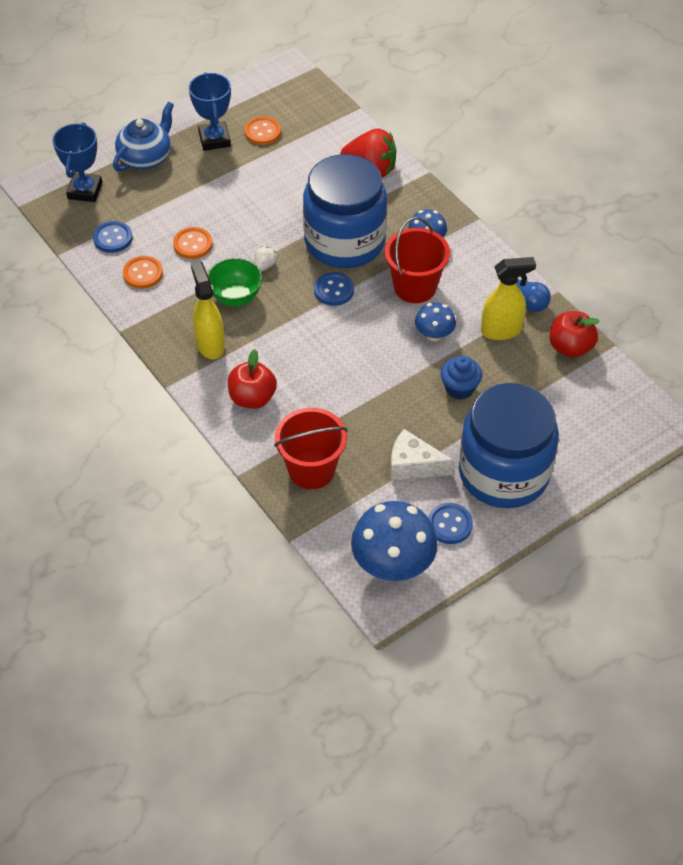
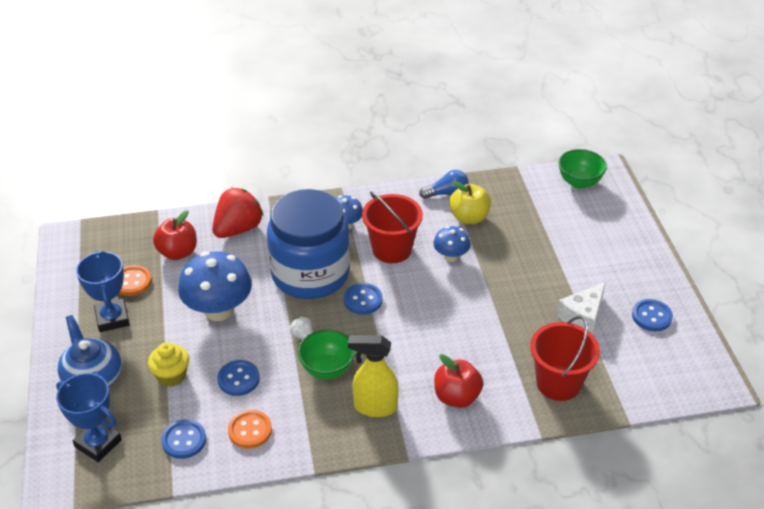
camera: 65 degrees left, 10 degrees down
(174, 202) = (171, 376): none -> yellow cupcake
(193, 244) = (238, 379): orange button -> blue button
(214, 139) = (112, 318): blue trophy -> blue trophy turned 60 degrees clockwise
(393, 564) = (679, 364): blue mushroom -> blue mushroom (218, 310)
(459, 388) = (515, 262): blue cupcake -> none
(501, 330) = (469, 217): yellow spray bottle -> yellow apple
(504, 473) = (613, 268): blue jar -> none
(570, 347) = (507, 188): red apple -> red apple (178, 252)
(626, 407) = (579, 182): none -> green bowl

